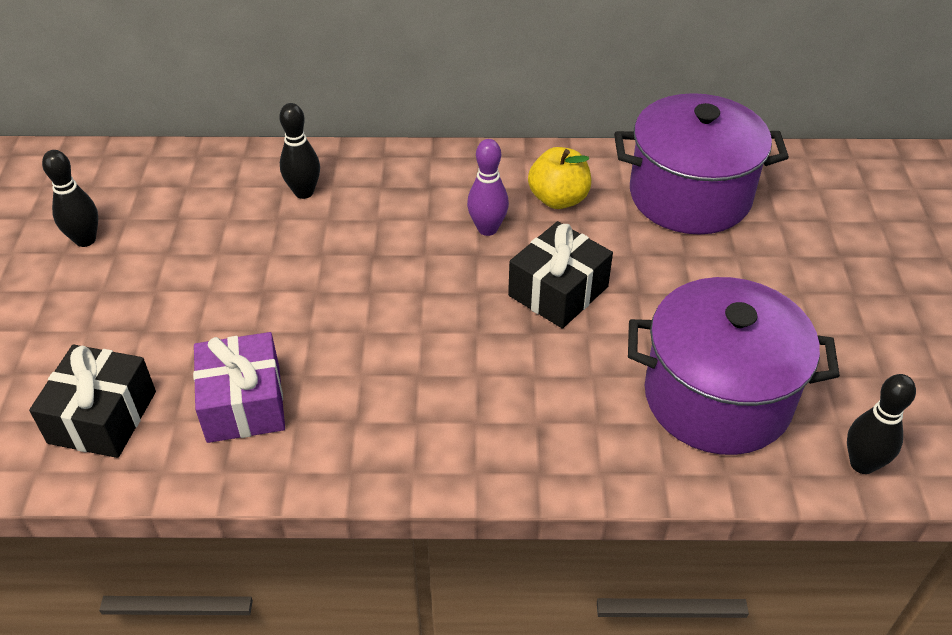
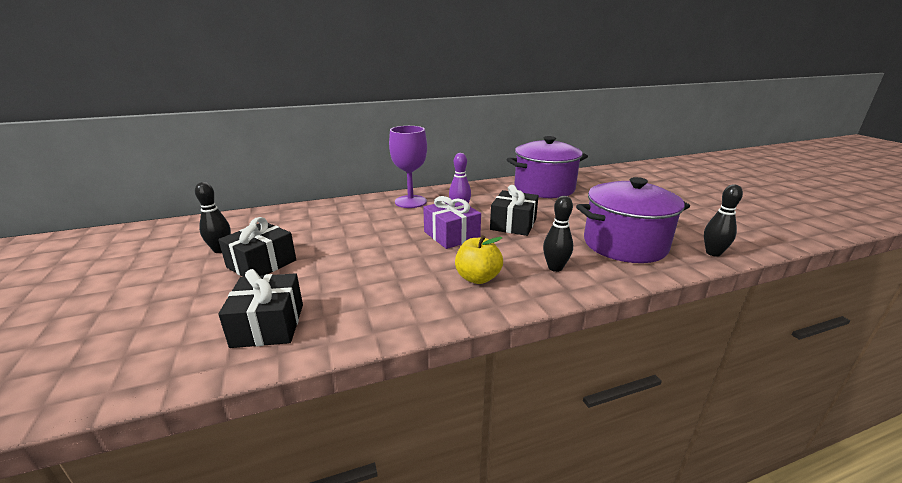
camera: 20 degrees left, 20 degrees down
(130, 288) = (262, 264): none -> black gift
(243, 403) = (367, 298): purple gift -> purple gift (451, 235)
(304, 192) = (351, 213): black bowling pin -> black bowling pin (555, 268)
(417, 181) = (410, 202): none -> purple goblet
(558, 199) = (486, 197): yellow apple -> yellow apple (478, 278)

